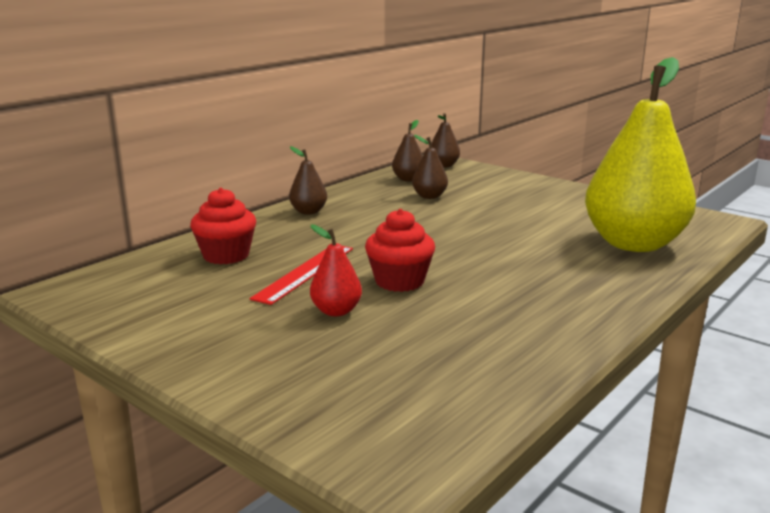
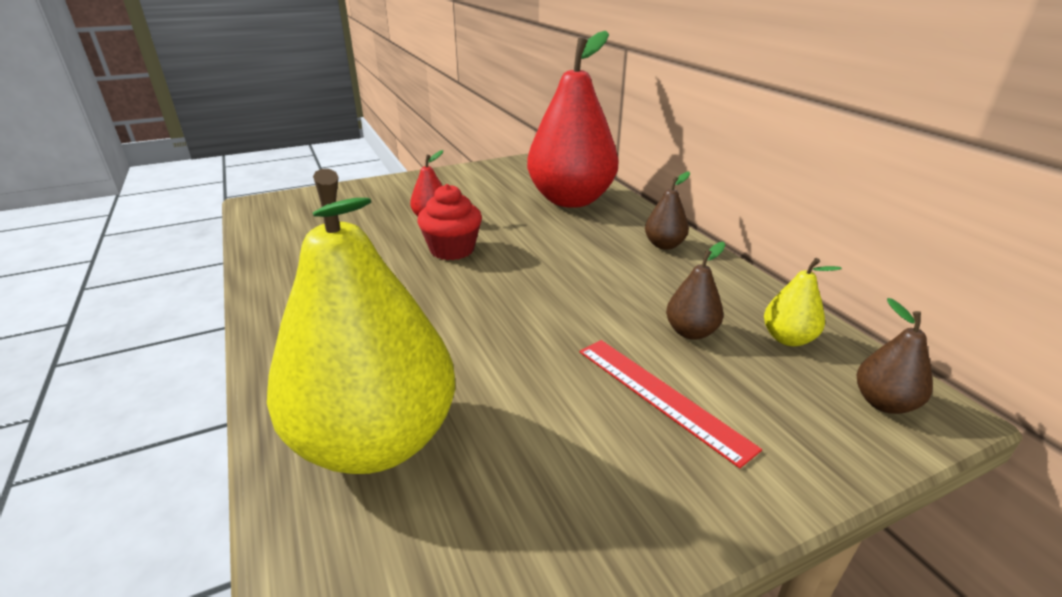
camera: 115 degrees right, 10 degrees up
(226, 255) = (571, 200): red cupcake -> red pear
(304, 272) = (509, 220): red ruler -> red ruler (661, 396)
(408, 179) = (788, 338): brown pear -> yellow pear

